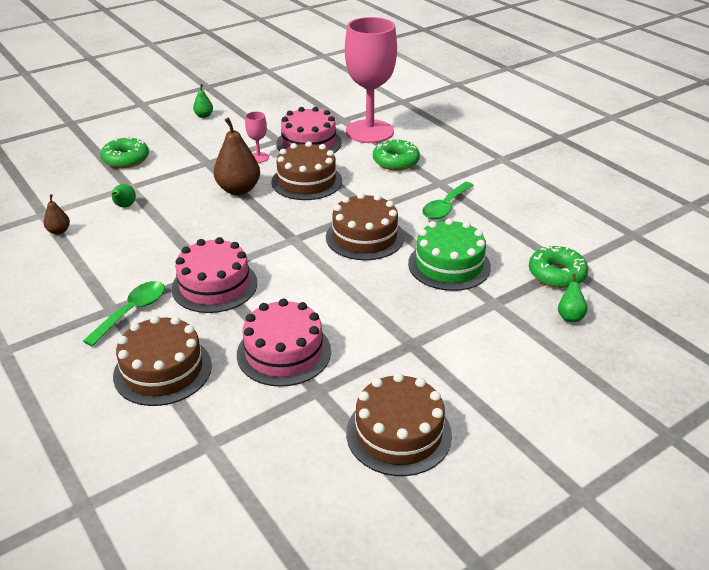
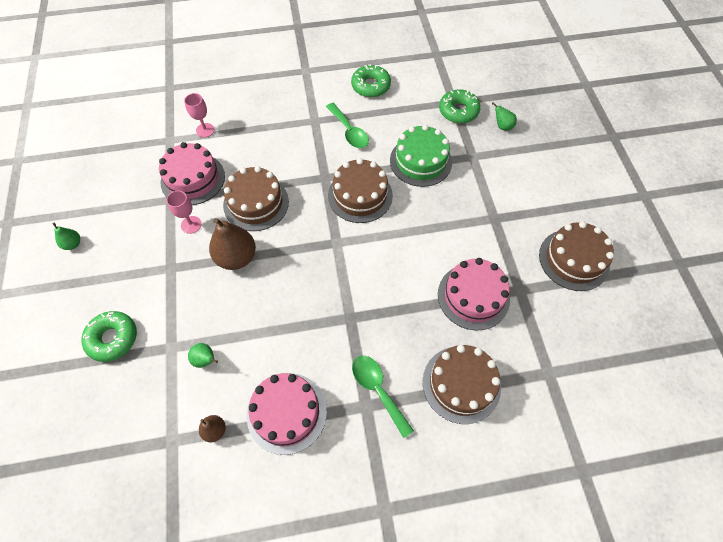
camera: 65 degrees left, 25 degrees up
(214, 285) = (371, 318): pink cake -> pink cake (286, 412)
(369, 131) = (205, 130): pink goblet -> pink goblet, size x0.40
(396, 161) = (265, 133): green donut -> green donut (371, 86)

